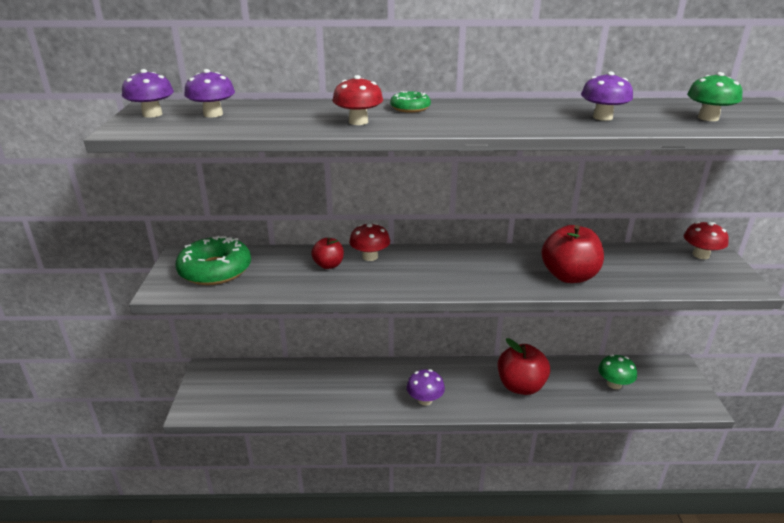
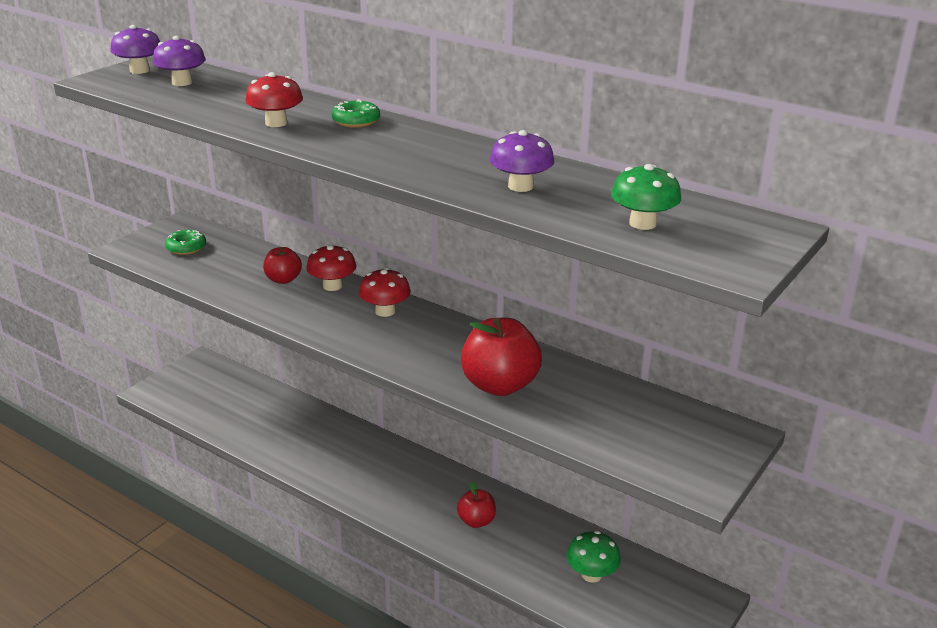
camera: 35 degrees right, 0 degrees up
(215, 270) = (186, 247): green donut -> green donut, size x0.50
(425, 400) = (358, 484): purple mushroom -> none
(520, 386) = (476, 521): red apple -> red apple, size x0.56
(700, 255) = (711, 430): red mushroom -> red mushroom (385, 311)

